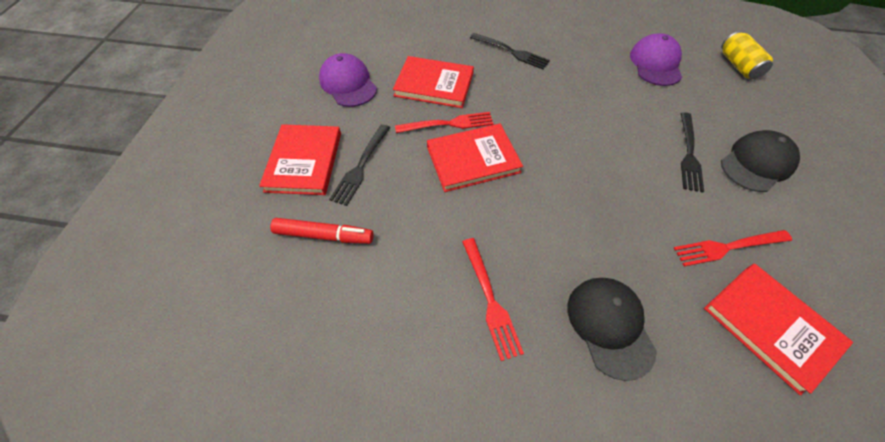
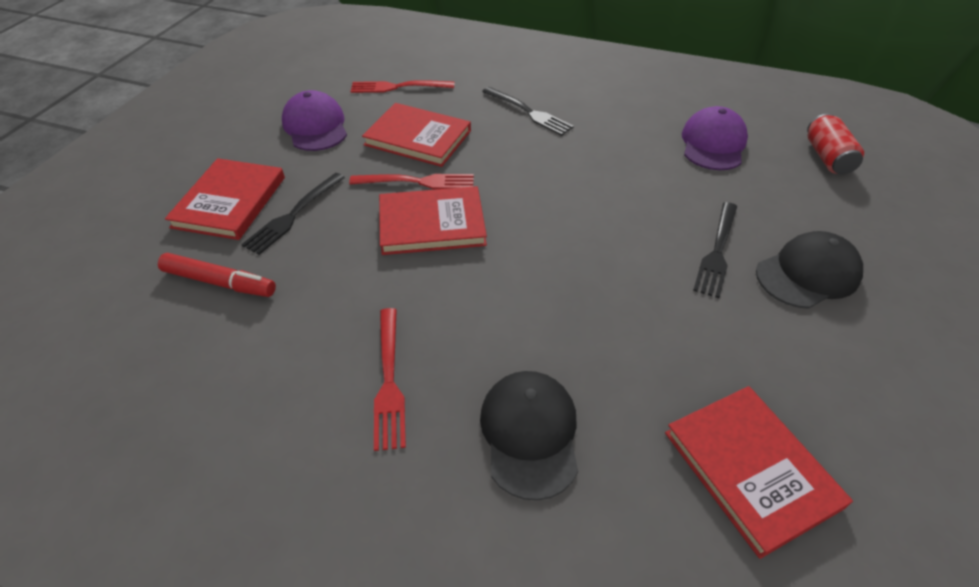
camera: 10 degrees right, 10 degrees down
(727, 247) = (727, 367): red fork -> red fork (397, 87)
(738, 65) = (827, 157): yellow can -> red can

